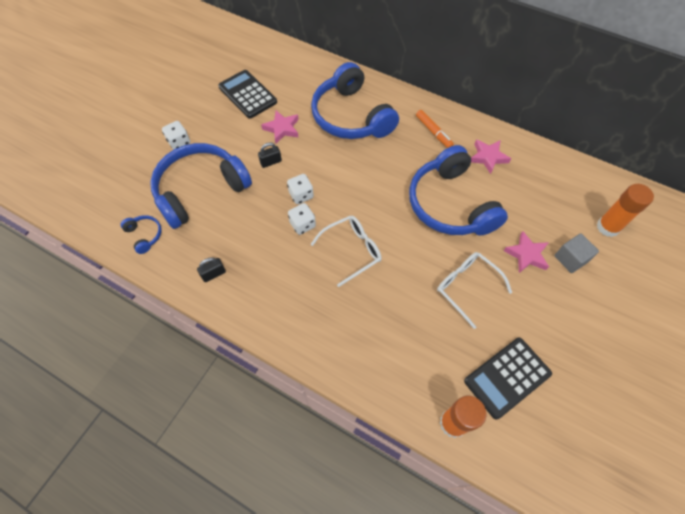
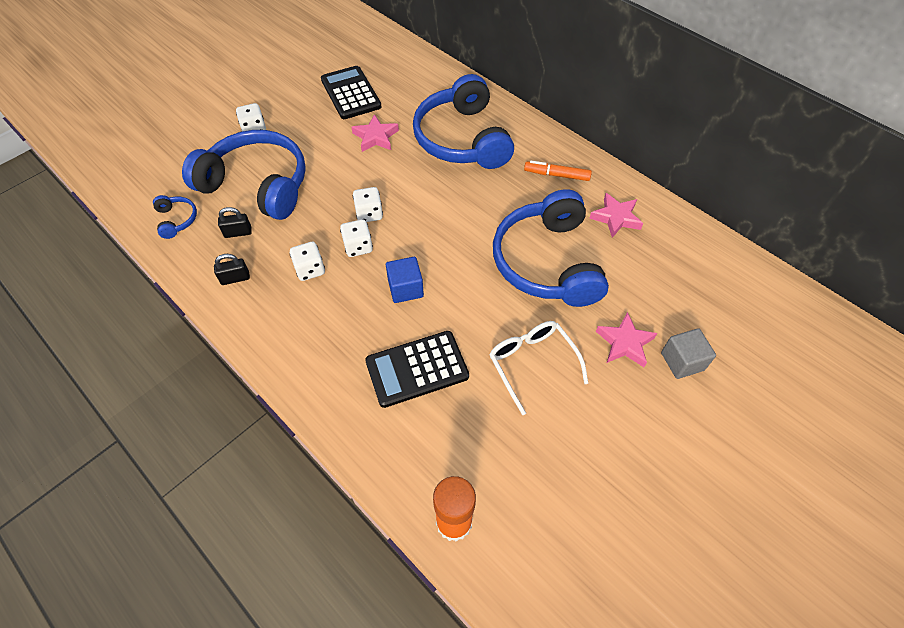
camera: 15 degrees right, 5 degrees down
(200, 190) = (257, 185): blue headphones -> blue headphones turned 45 degrees clockwise
(271, 162) = (348, 170): black padlock -> black padlock (238, 232)
(271, 252) = (310, 269): none -> white dice
(352, 250) = (405, 288): white glasses -> blue cube
(433, 132) = (557, 175): orange marker -> orange marker turned 120 degrees clockwise
(507, 377) = (544, 485): black calculator -> black calculator (417, 369)
(608, 227) = (747, 334): orange glue stick -> none

